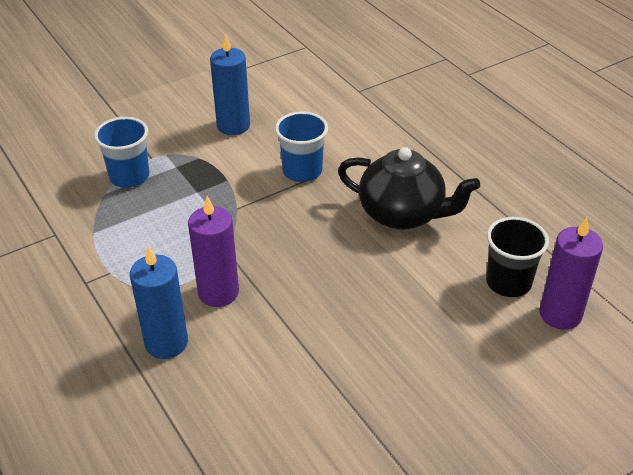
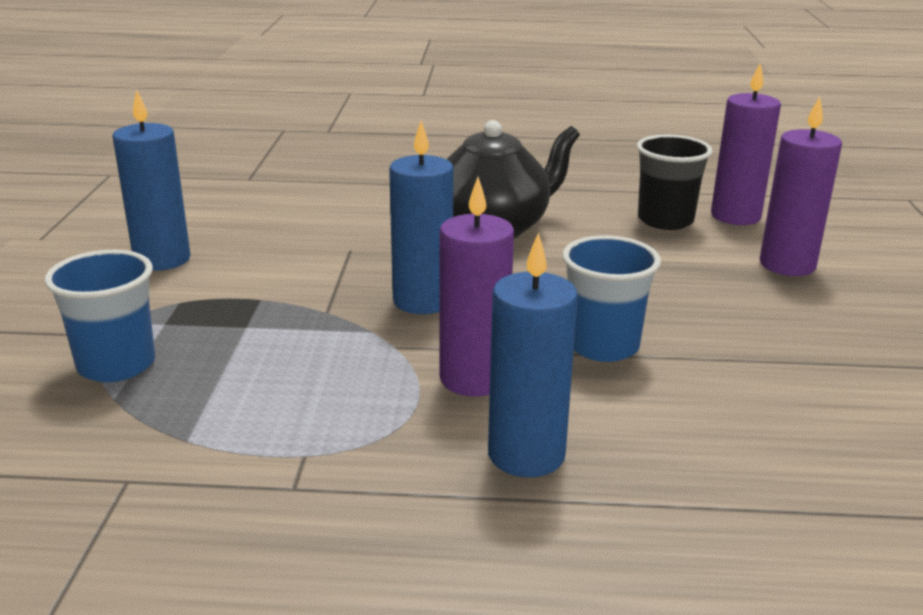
camera: 55 degrees left, 15 degrees down
(281, 234) = (422, 301): none -> blue candle
(302, 171) = (329, 251): blue cup -> blue cup (602, 346)
(502, 369) = (787, 265): none -> purple candle

